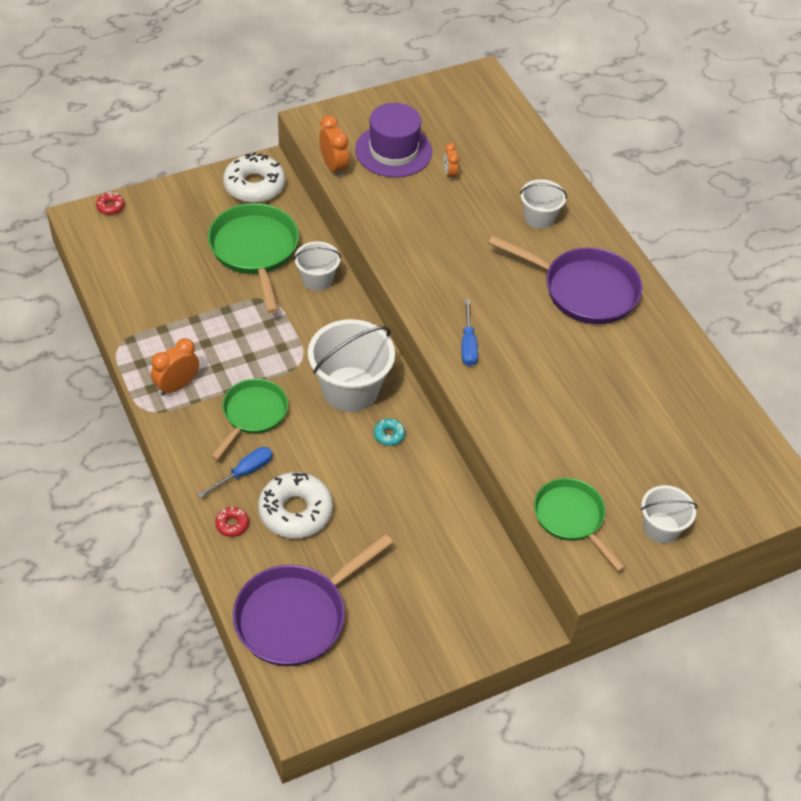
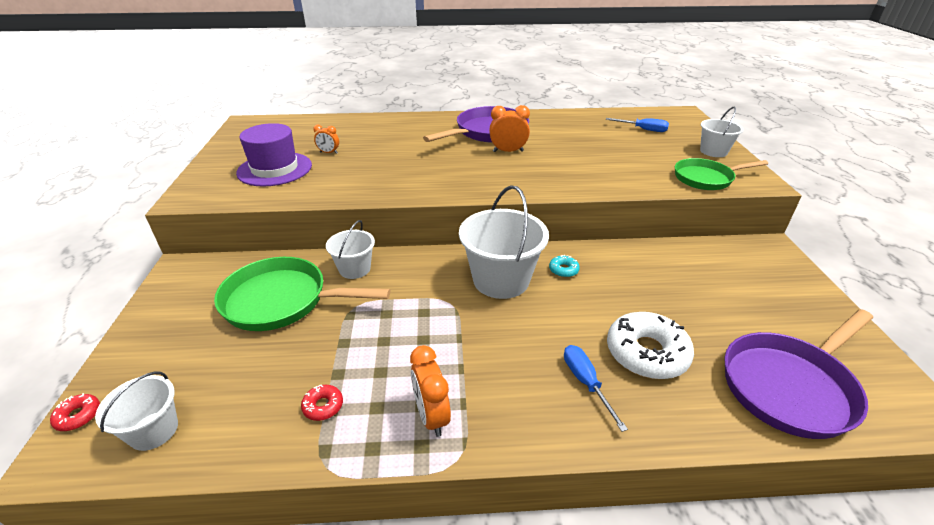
camera: 65 degrees left, 15 degrees down
(232, 524) = (661, 412): red donut -> red donut (323, 406)
(252, 414) = (505, 356): green pan -> none
(254, 186) = (195, 281): white donut -> none
(296, 616) = (790, 386): purple pan -> purple pan turned 75 degrees clockwise
(334, 167) = (257, 199): orange clock -> orange clock (508, 151)
(468, 344) = (516, 182): blue screwdriver -> blue screwdriver (643, 129)
(539, 218) = (407, 132): white bucket -> white bucket (153, 430)

